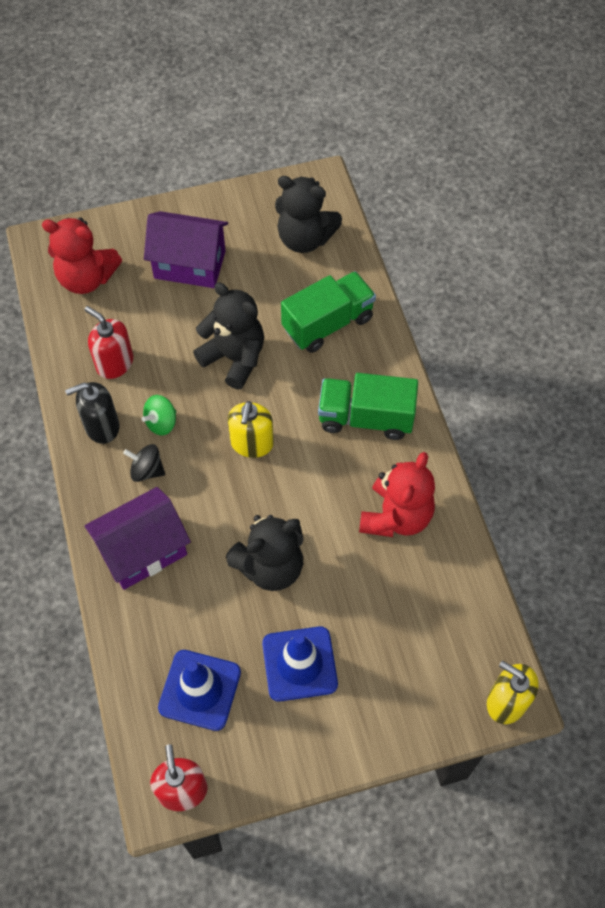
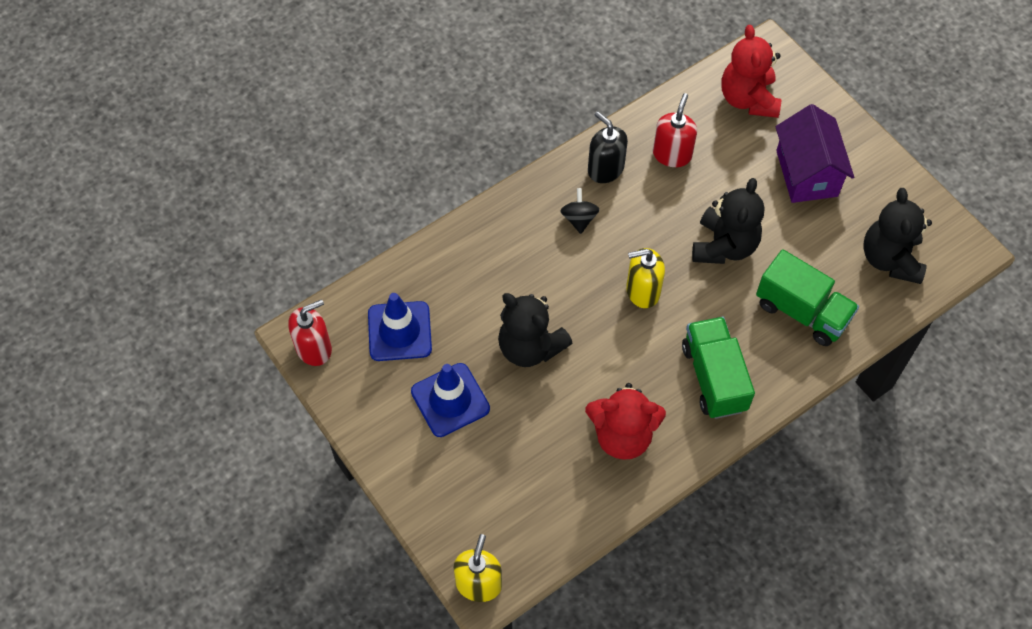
camera: 70 degrees right, 0 degrees up
(143, 550) = (504, 244): purple house -> none
(161, 423) = (630, 212): green spinning top -> none

